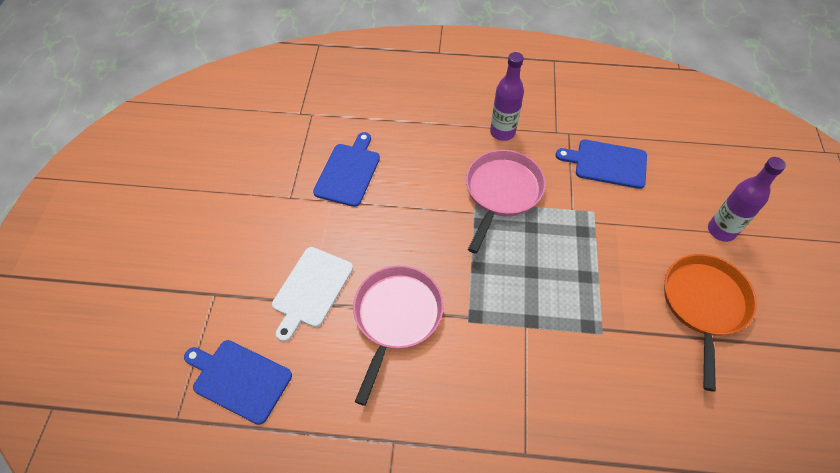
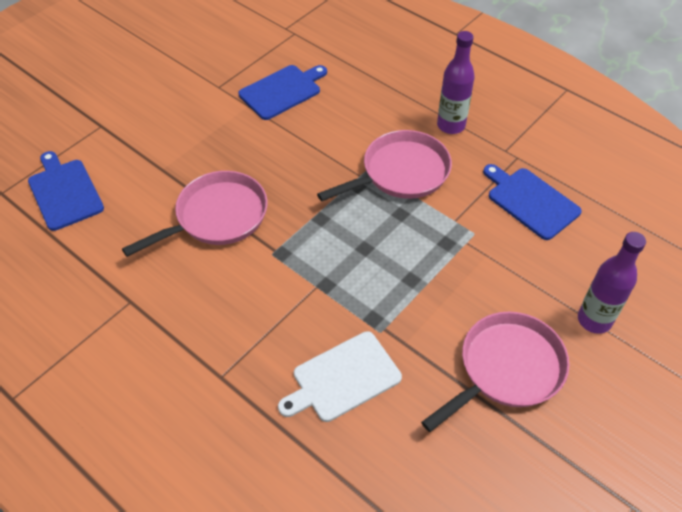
camera: 35 degrees right, 5 degrees down
(311, 289) = (171, 161): white cutting board -> white cutting board (343, 378)
(704, 305) = (506, 369): orange pan -> pink pan

